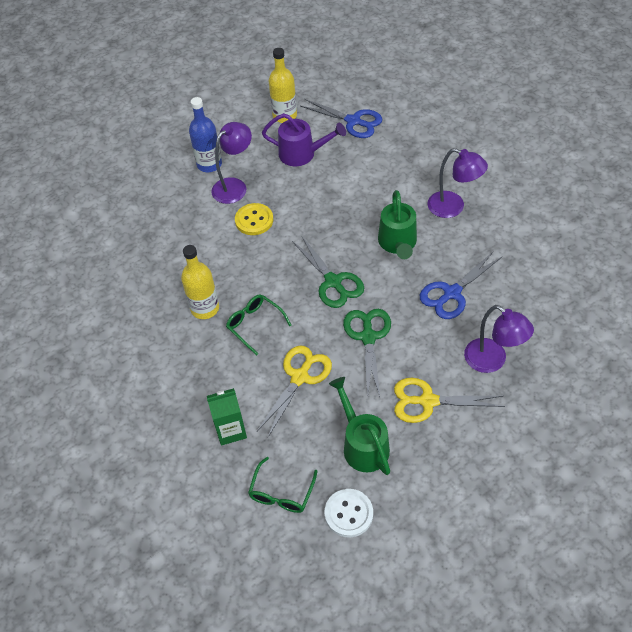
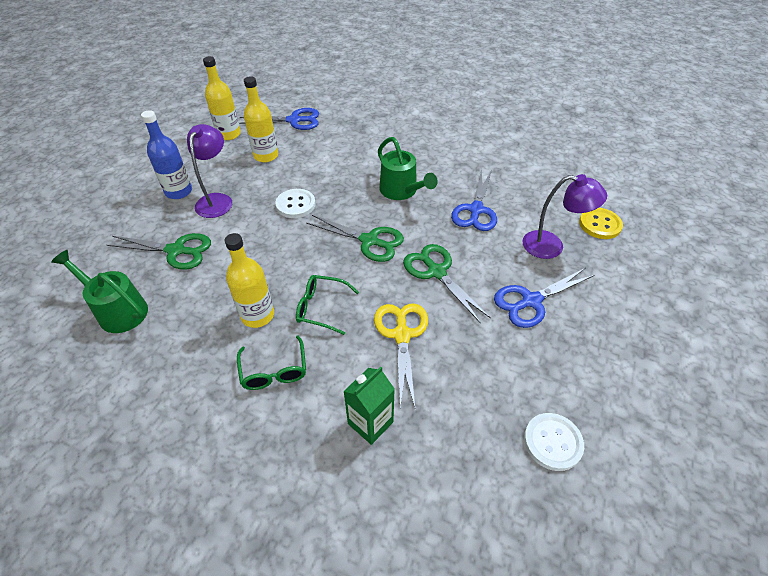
camera: 35 degrees left, 5 degrees down
(177, 223) = (176, 251): none -> green scissors
(254, 220) = (256, 220): yellow button -> yellow button (600, 224)
(281, 493) = (472, 460): green glasses -> green glasses (274, 371)
(295, 218) = (295, 205): none -> white button
(302, 154) = (266, 156): purple watering can -> yellow bottle
(362, 444) = (508, 367): green watering can -> green watering can (117, 310)
(428, 401) = (531, 301): yellow scissors -> blue scissors
(453, 207) = (424, 151): purple lamp -> none

